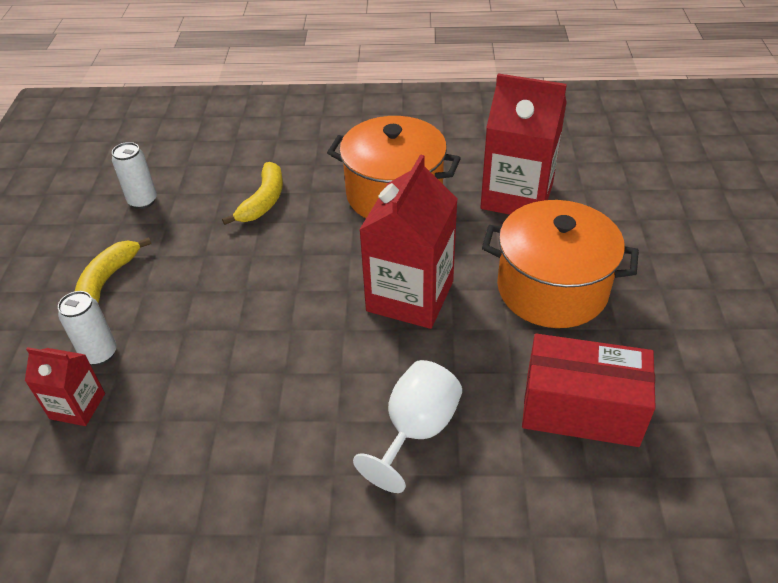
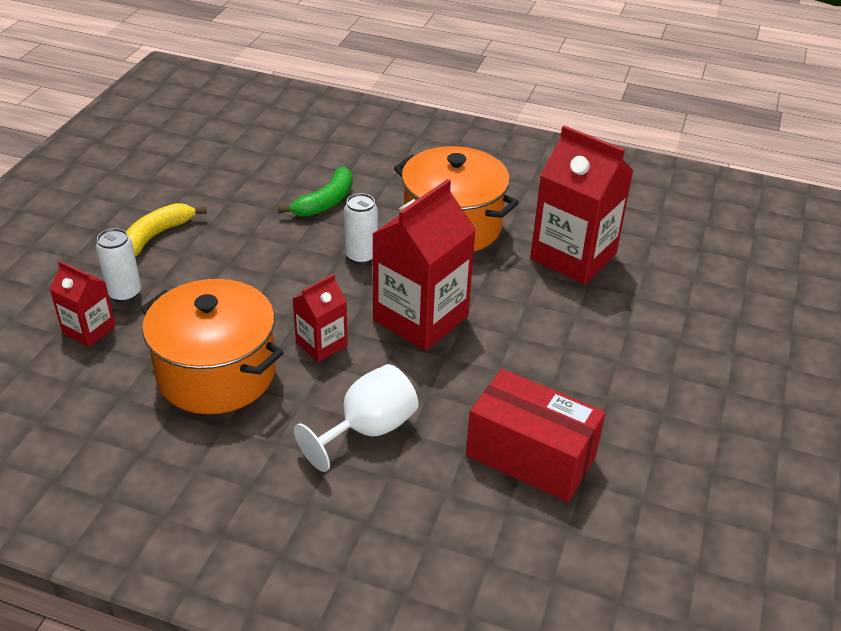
camera: 15 degrees right, 5 degrees down
(143, 201) = (216, 175): white can -> white can (361, 256)
(263, 201) = (325, 202): yellow banana -> green banana
(327, 351) = (321, 344): none -> red carton
(552, 288) = (561, 347): orange pot -> orange pot (216, 373)

